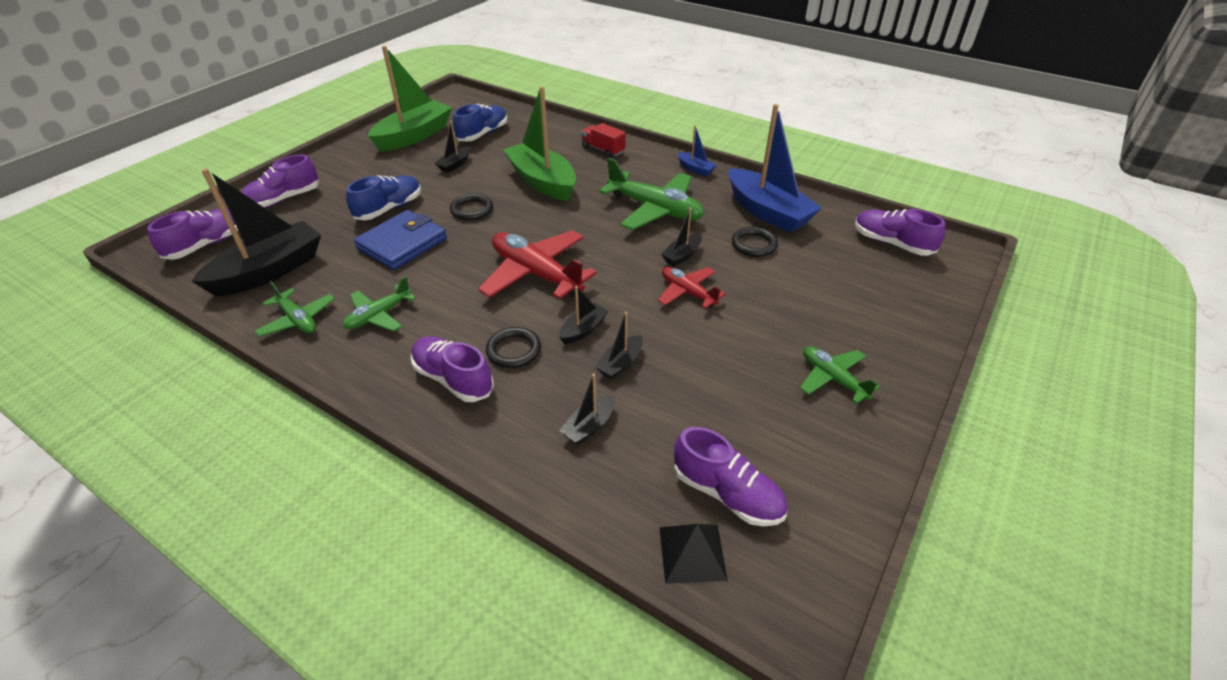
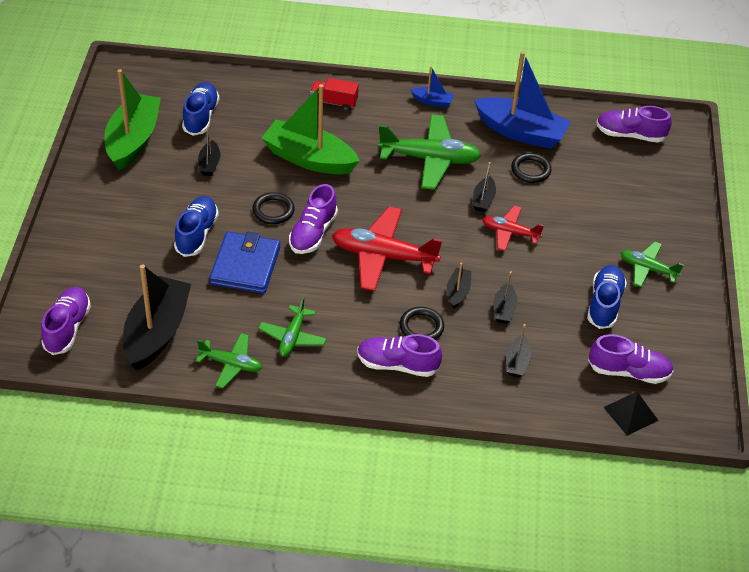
camera: 30 degrees left, 5 degrees up
(283, 200) = (84, 257): purple shoe -> purple shoe (313, 233)
(749, 399) = (604, 304): none -> blue shoe

